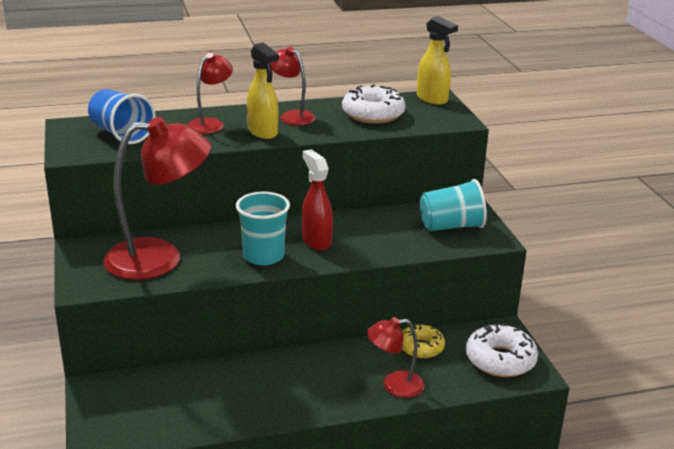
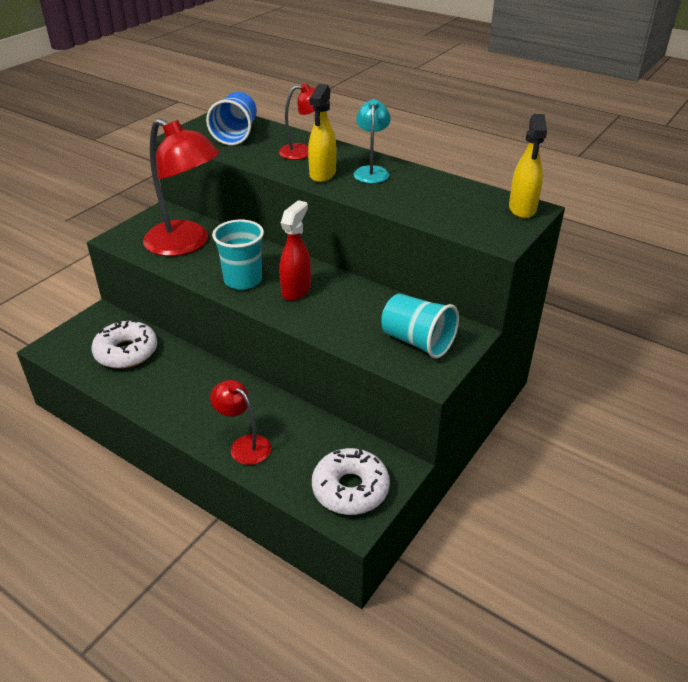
camera: 50 degrees right, 10 degrees up
(292, 116) = (371, 171): red lamp -> turquoise lamp
(373, 114) = (438, 198): white donut -> white donut (126, 352)
(421, 347) = (312, 432): yellow donut -> none

